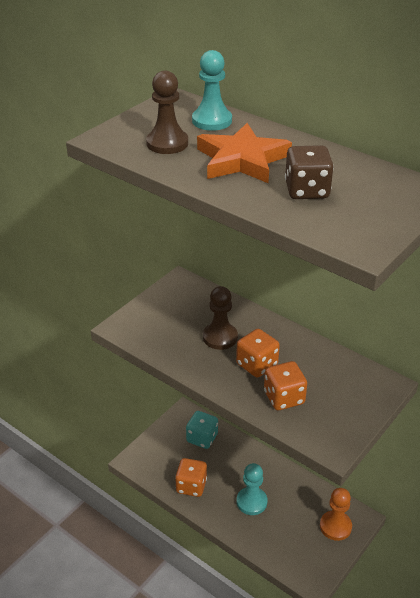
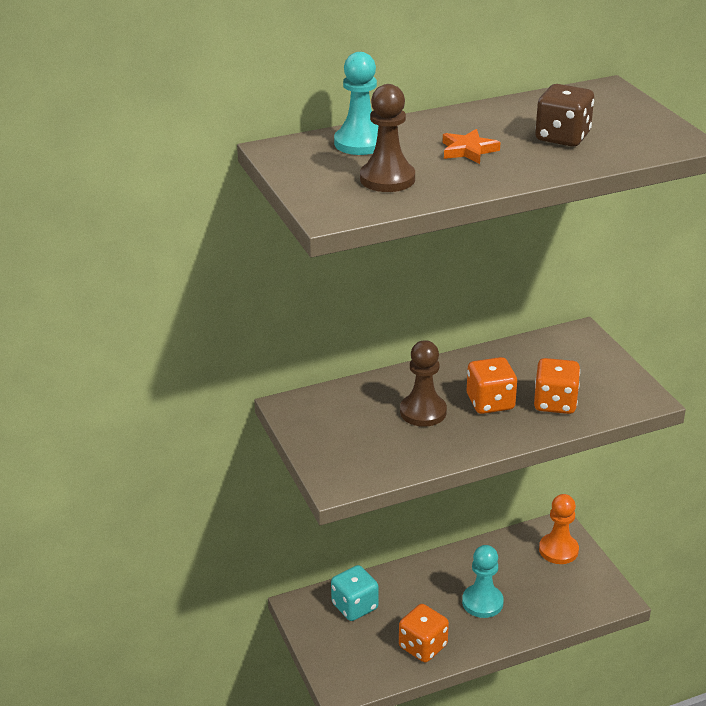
camera: 60 degrees left, 5 degrees down
(242, 160) = (468, 150): orange star -> orange star, size x0.51

